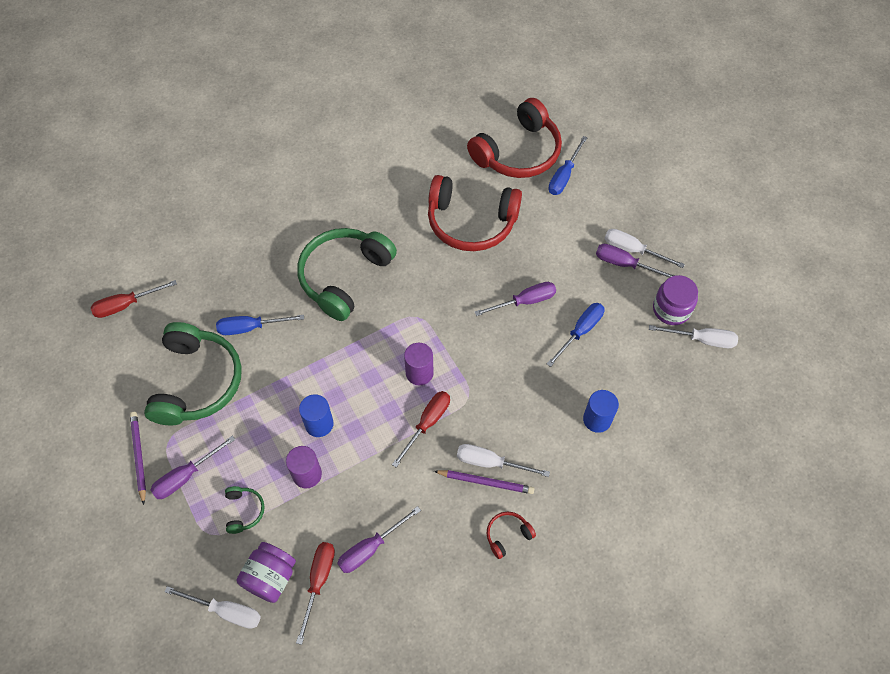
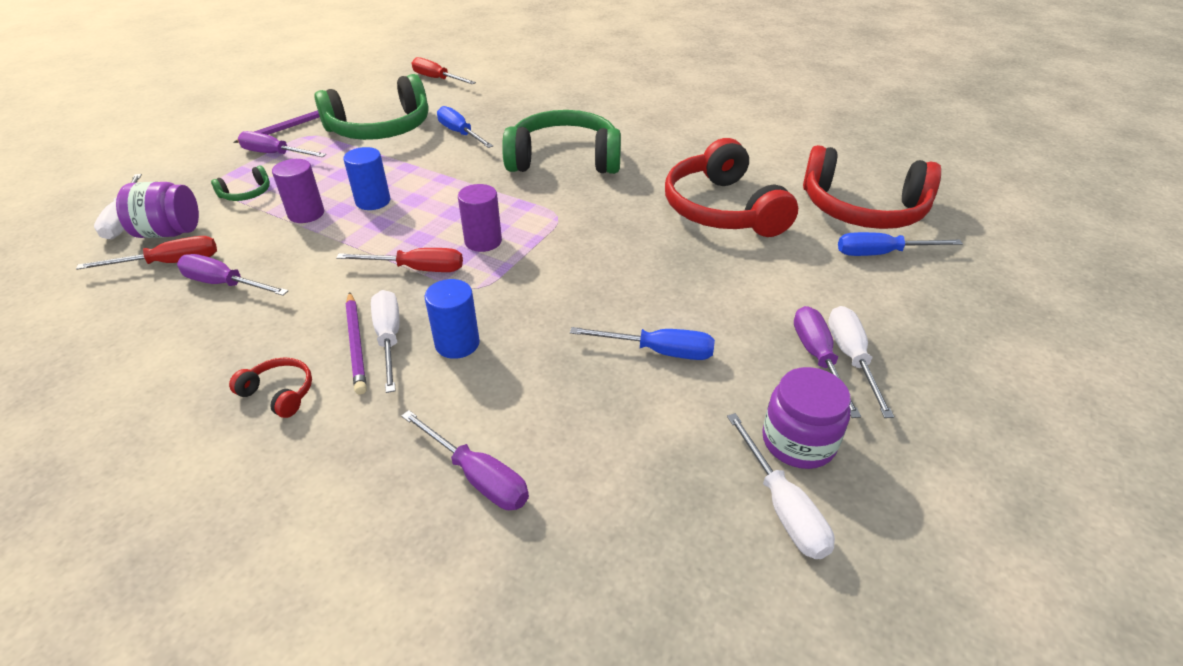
camera: 60 degrees right, 20 degrees down
(524, 301) = (656, 285): purple screwdriver -> purple screwdriver (477, 476)
(597, 419) = (524, 422): blue cylinder -> blue cylinder (457, 343)

